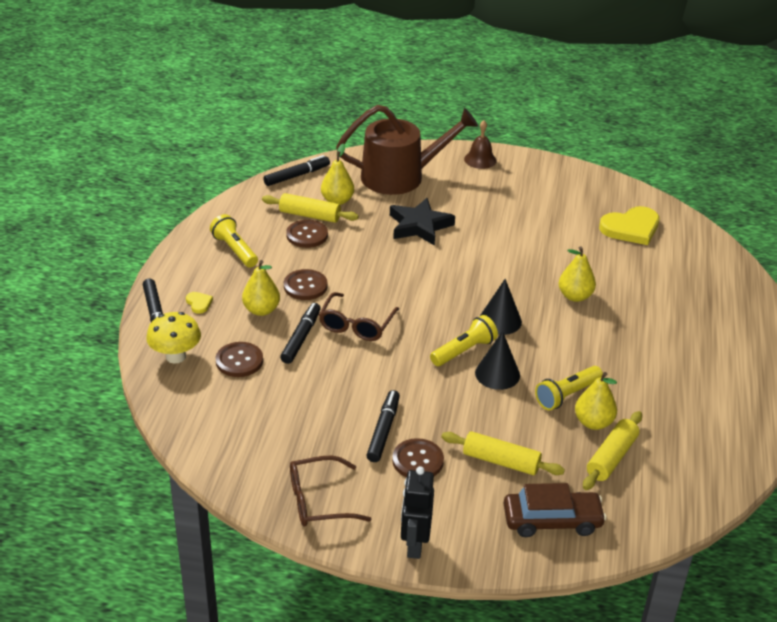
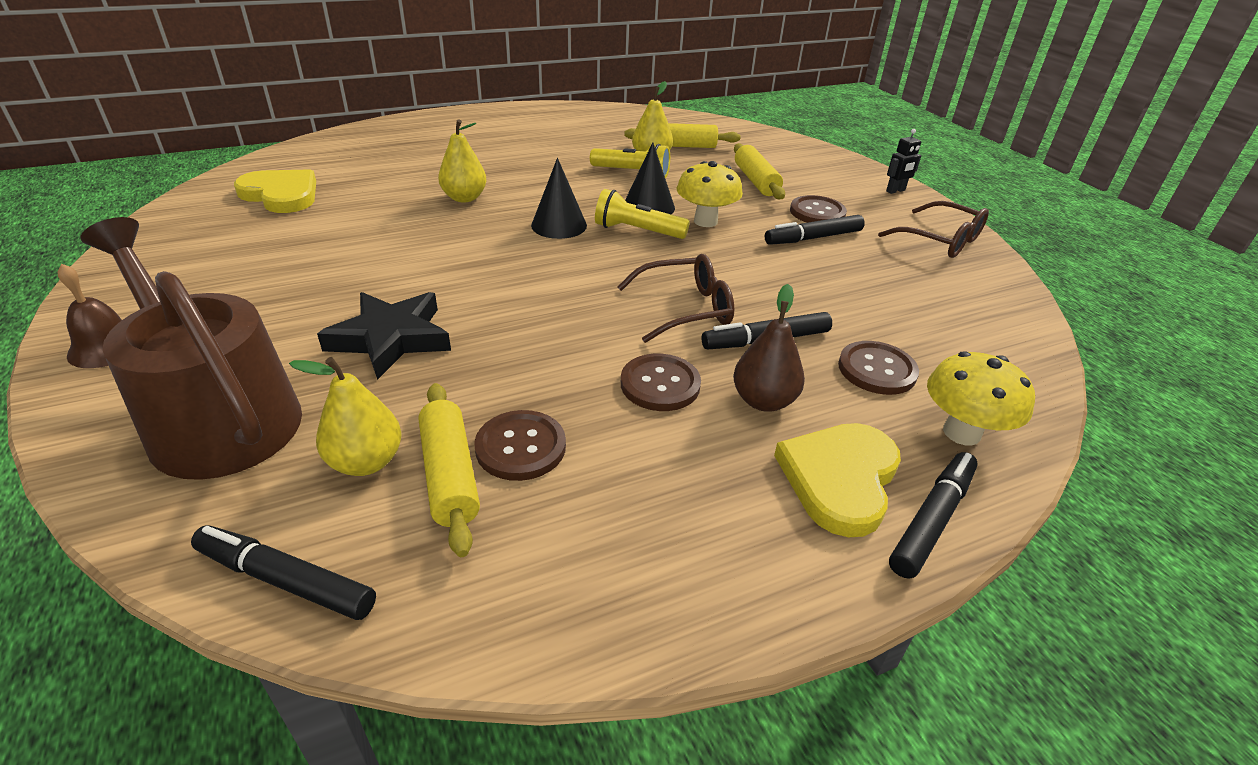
camera: 125 degrees left, 0 degrees up
(199, 303) = (839, 479): yellow heart -> yellow heart, size x2.24
(235, 250) = (657, 521): yellow flashlight -> none
(261, 310) = (763, 401): yellow pear -> brown pear
(414, 544) = (895, 191): black robot -> black robot, size x0.60
(452, 390) = (705, 221): none -> yellow mushroom
(552, 521) = (780, 153): brown car -> none

